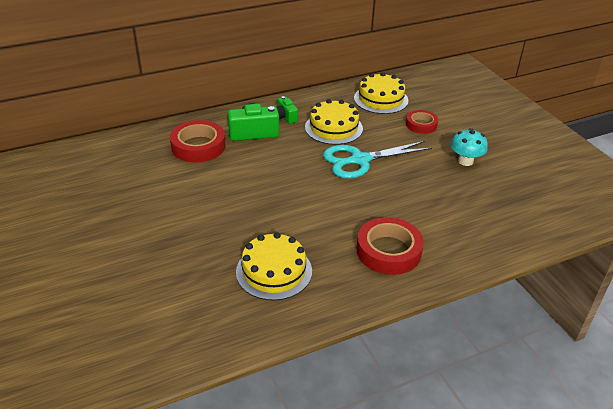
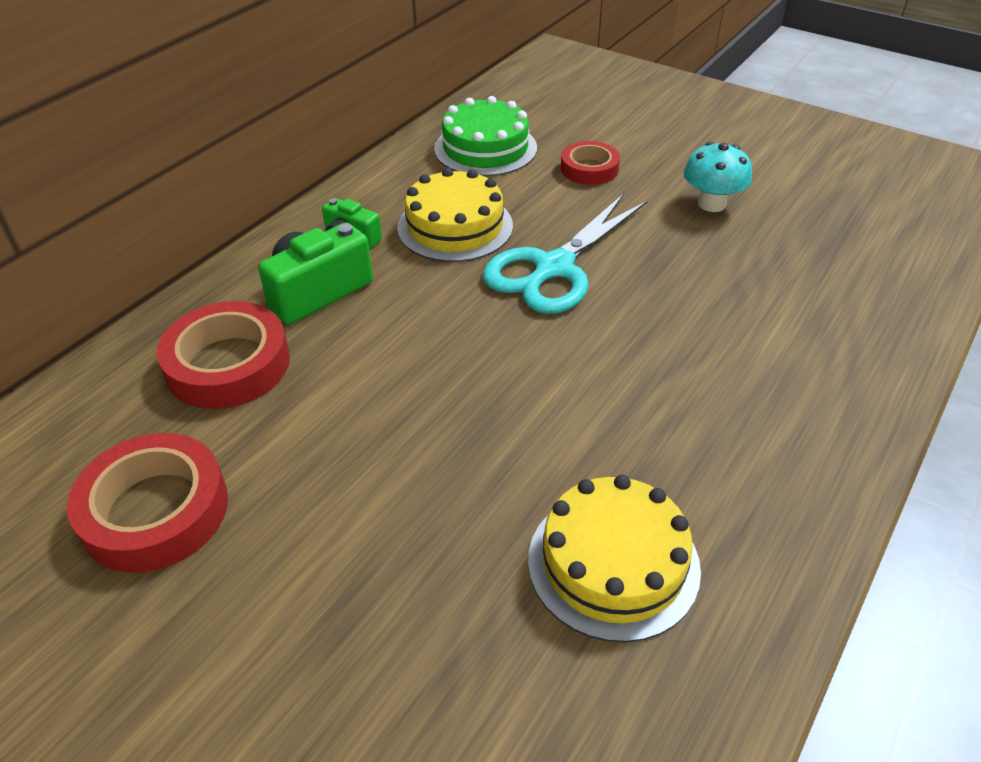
camera: 30 degrees left, 5 degrees up
(381, 99) = (485, 148): yellow cake -> green cake
(388, 251) = (759, 415): red tape -> red tape (155, 510)

